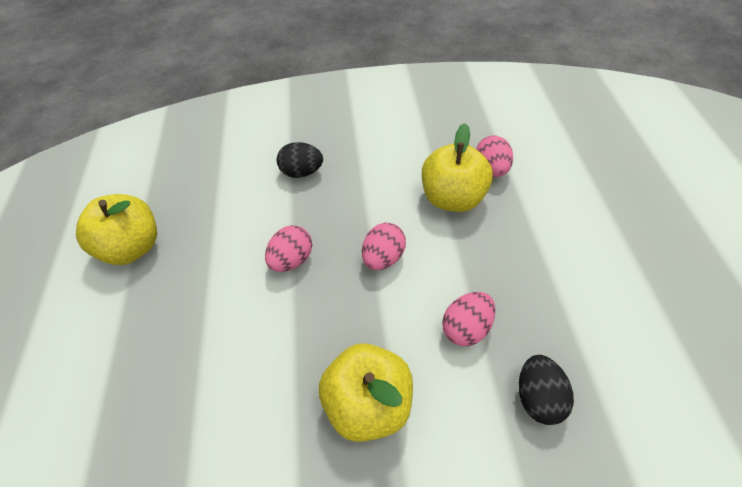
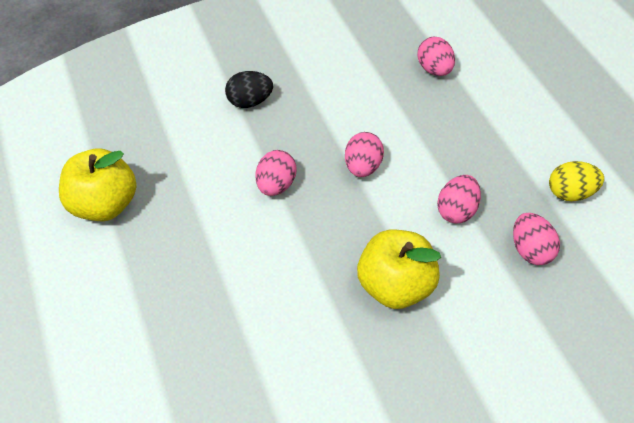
camera: 20 degrees left, 0 degrees up
(453, 198) = (407, 102): yellow apple -> none
(538, 398) = (530, 250): black egg -> pink egg
(606, 336) = (570, 193): none -> yellow egg

